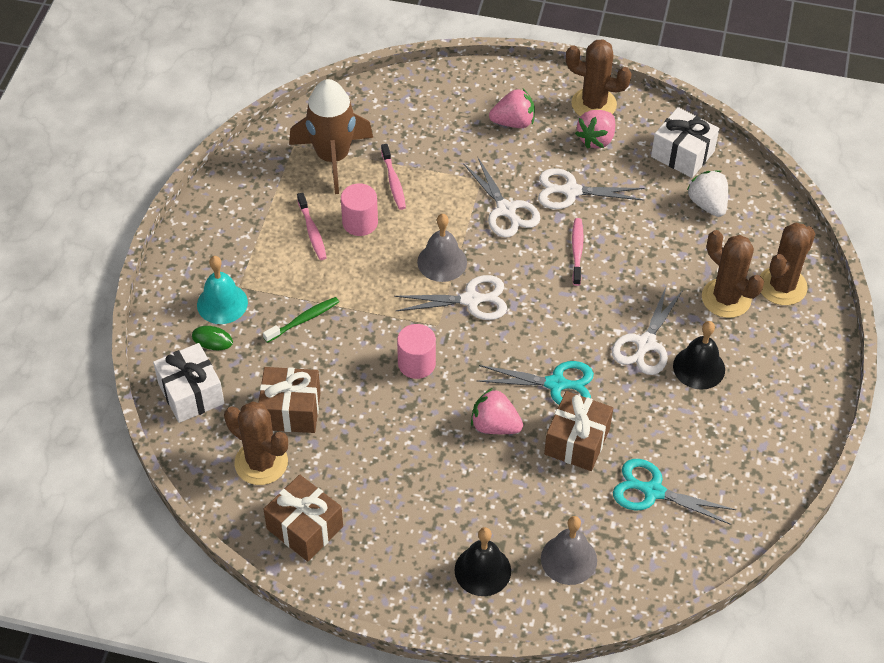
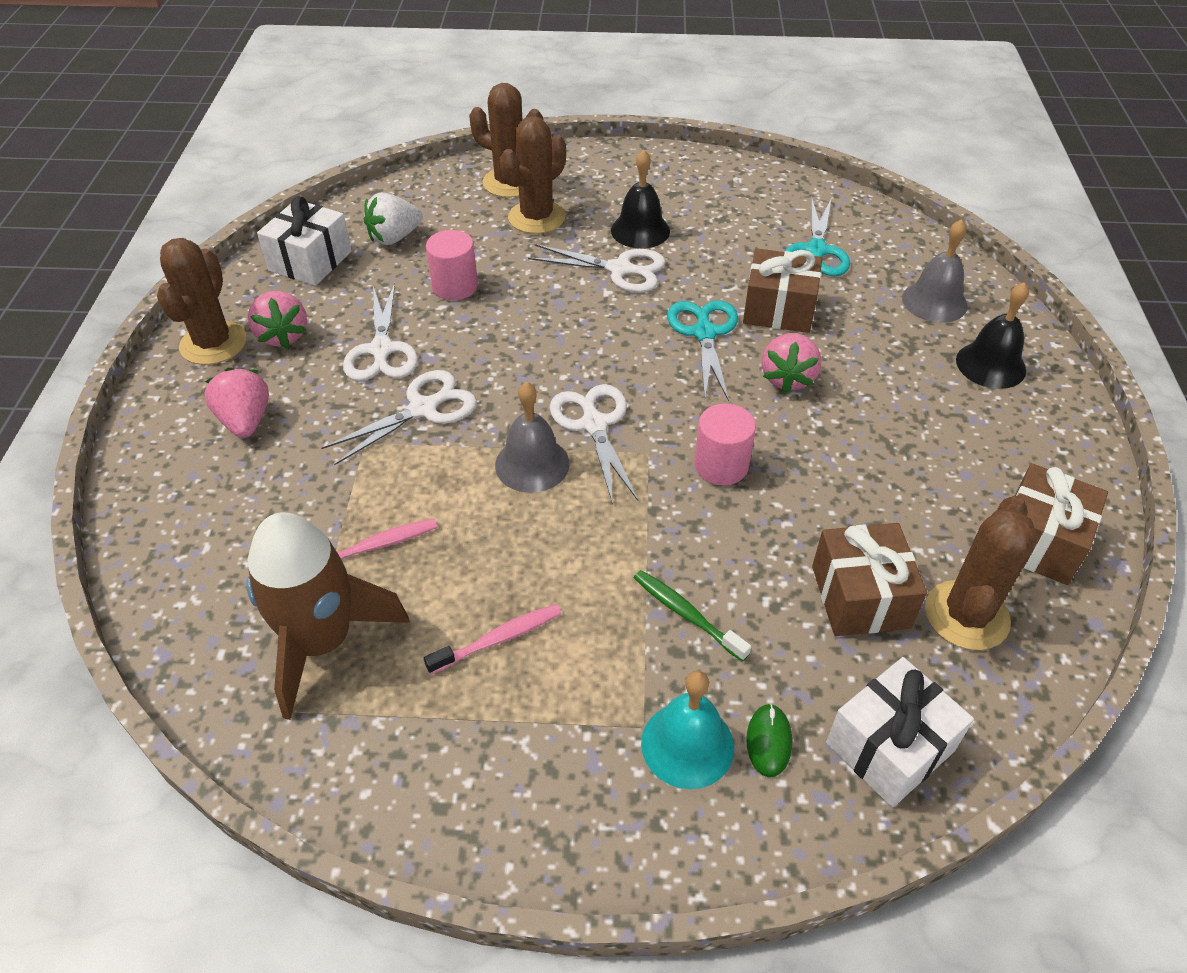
camera: 100 degrees left, 5 degrees down
(360, 222) = (469, 575): pink cylinder -> pink cylinder (455, 286)
(577, 251) = (487, 335): pink toothbrush -> none
(596, 139) = (282, 335): pink strawberry -> pink strawberry turned 45 degrees clockwise

